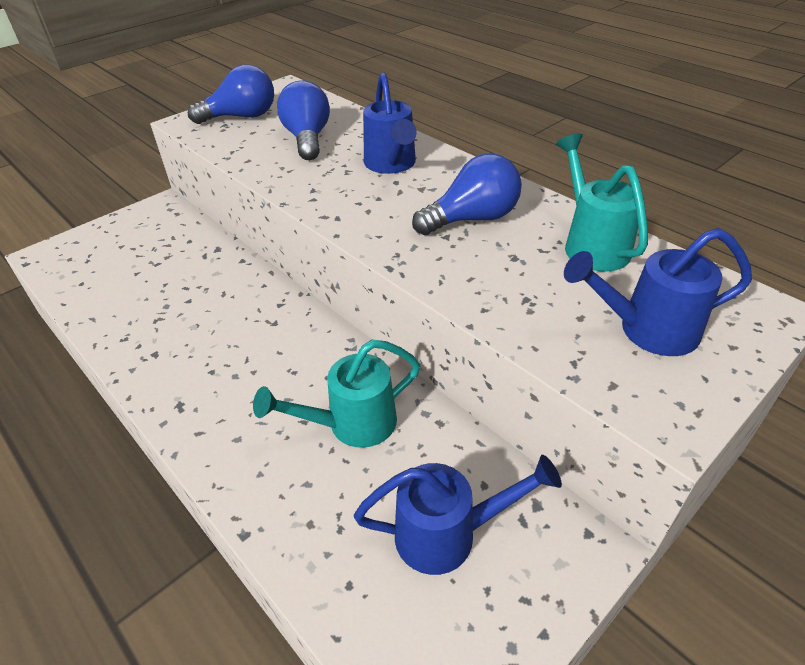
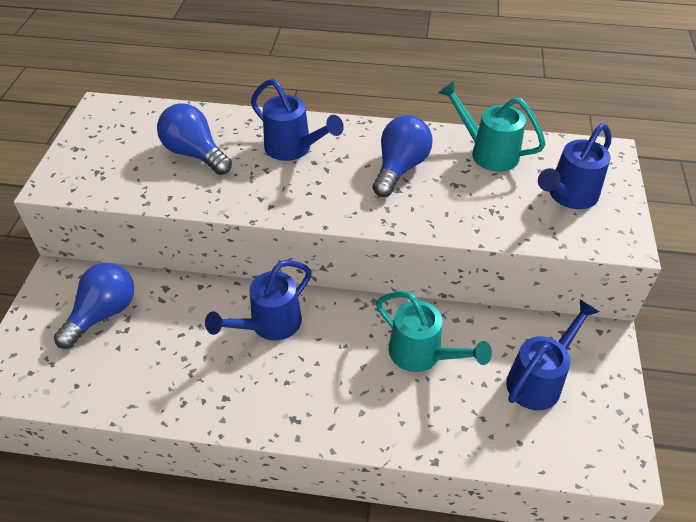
camera: 40 degrees left, 5 degrees up
(242, 117) = (103, 157): blue light bulb -> blue light bulb (103, 314)
(255, 317) = (269, 325): none -> blue watering can
(352, 424) = (422, 355): turquoise watering can -> turquoise watering can turned 75 degrees counterclockwise

